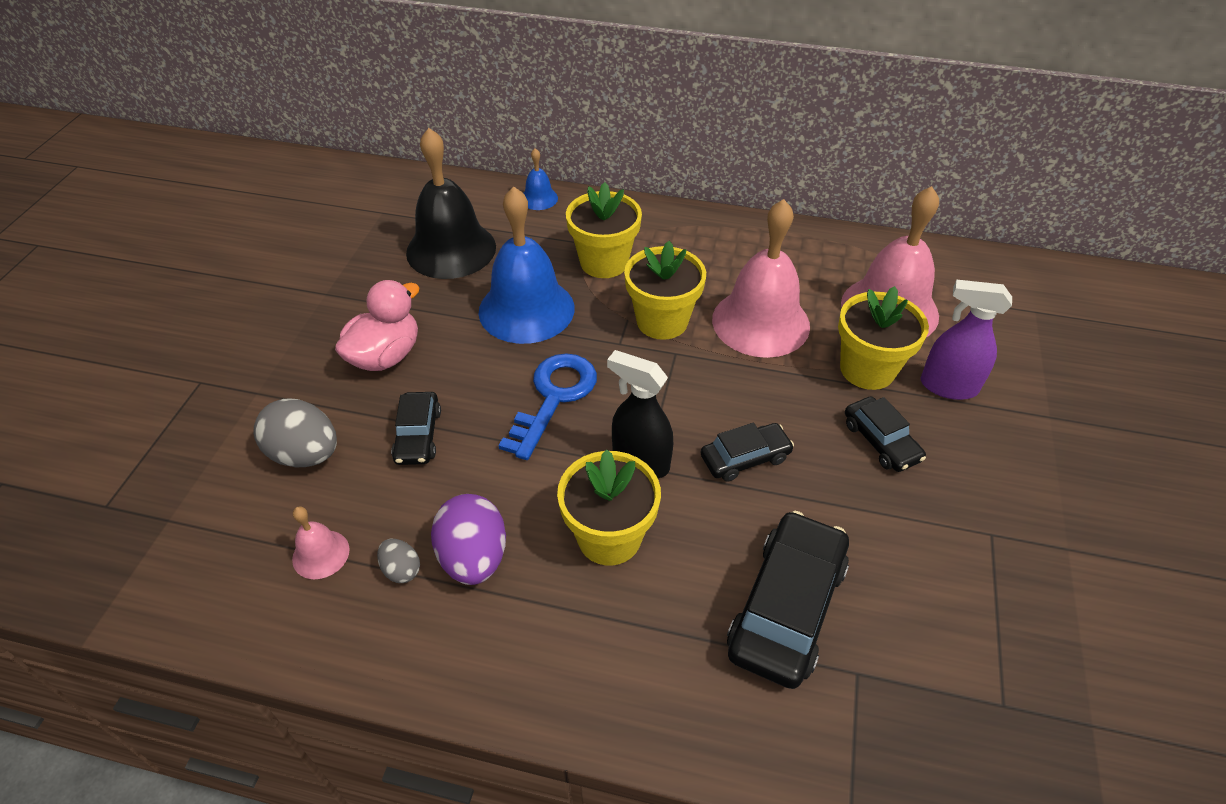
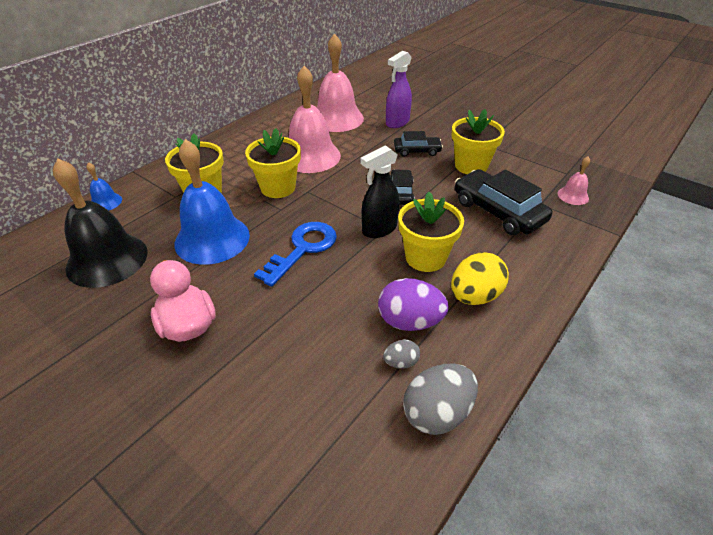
camera: 65 degrees left, 5 degrees down
(305, 454) = (253, 401): grey egg -> grey egg (437, 413)
(321, 554) = (362, 410): pink bell -> pink bell (573, 196)
(418, 435) = (285, 325): black car -> none
(554, 397) = (303, 249): blue key -> blue key turned 75 degrees clockwise
(557, 623) = (474, 296): none -> yellow egg
(867, 369) = (370, 138): yellow flower pot -> yellow flower pot (471, 166)

